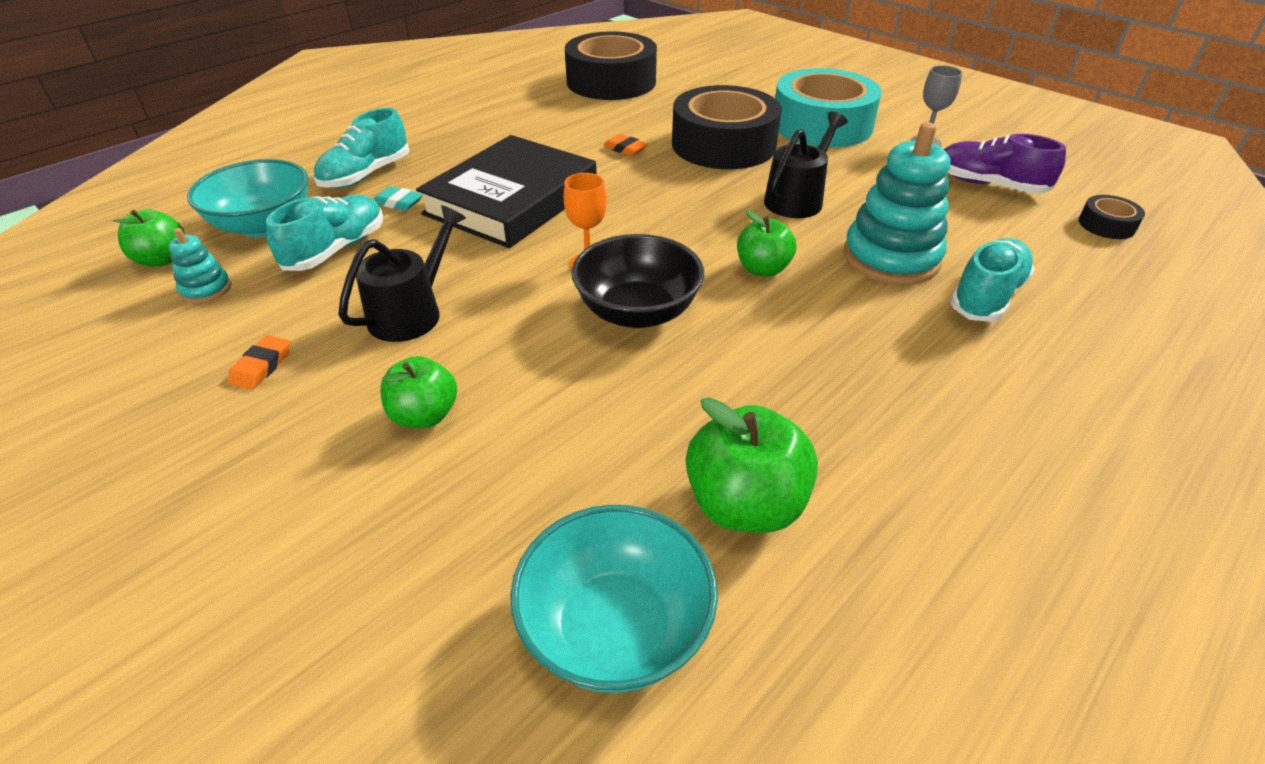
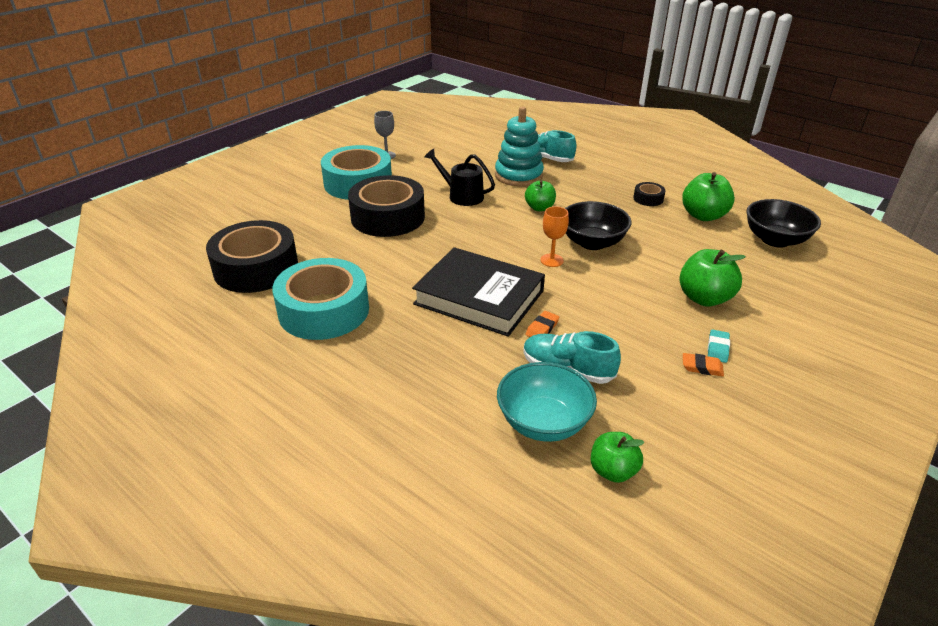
camera: 95 degrees left, 5 degrees down
(206, 289) = (640, 425): turquoise stacking toy -> none
(366, 175) = (447, 382): turquoise shoe -> none
(398, 202) = (492, 352): turquoise eraser -> turquoise eraser (717, 348)
(411, 313) = (625, 318): black watering can -> none
(424, 415) = (704, 298): green apple -> green apple, size x1.53
(521, 115) = (324, 310): none -> turquoise tape
(615, 629) = (775, 240): turquoise bowl -> black bowl
(625, 149) = (394, 255): orange eraser -> orange eraser (542, 328)
(989, 185) = (438, 145): purple shoe -> none
(1106, 225) = (475, 127): black tape -> black tape (648, 199)

